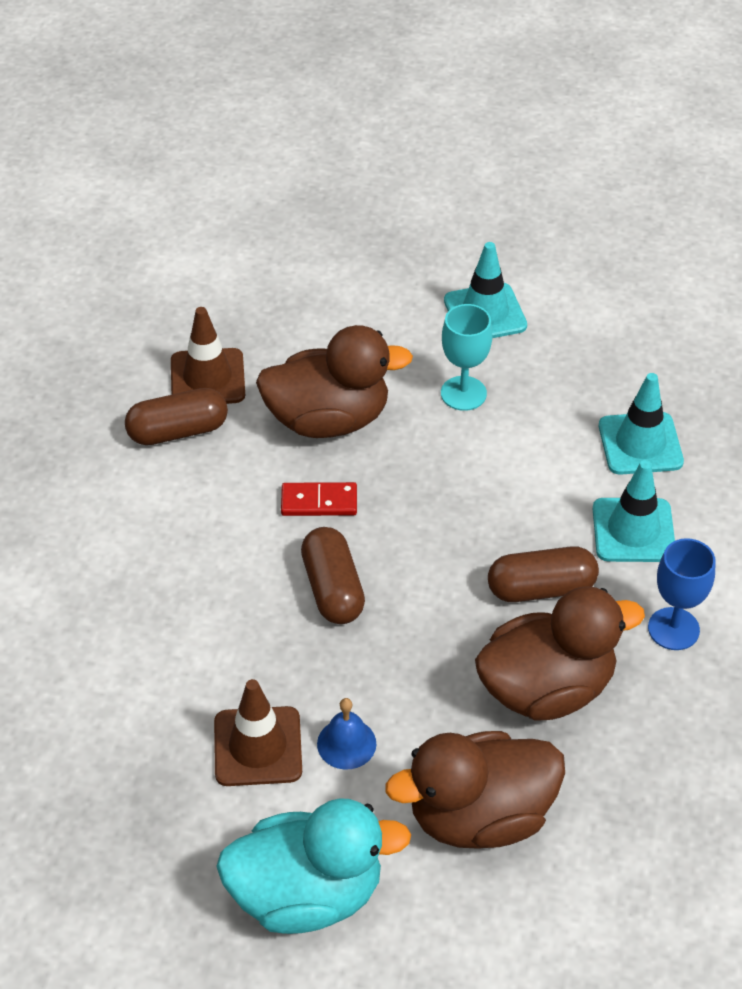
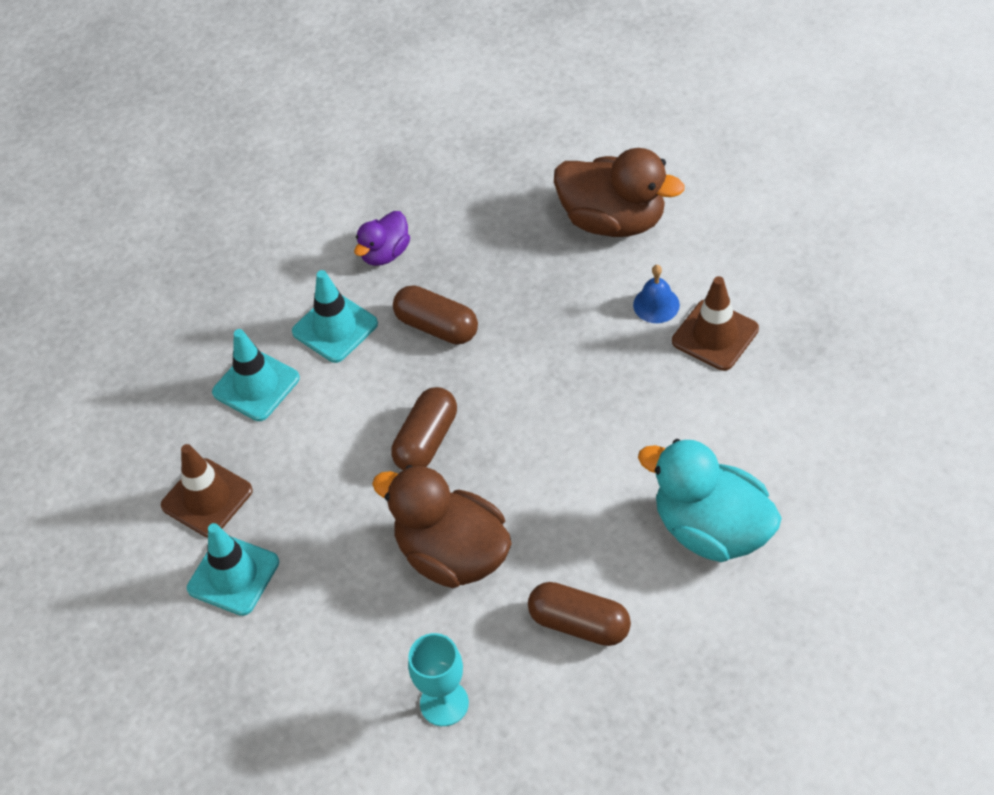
camera: 135 degrees left, 5 degrees up
(207, 378) = (512, 664): brown traffic cone -> brown traffic cone (207, 498)
(307, 894) = (752, 236): turquoise duck -> turquoise duck (711, 529)
(319, 502) = (524, 485): red domino -> none
(333, 589) = (574, 411): brown capsule -> brown capsule (426, 440)
(463, 393) = (329, 509): turquoise goblet -> turquoise goblet (444, 703)
(547, 689) = (501, 264): brown duck -> none
(673, 629) = (385, 253): blue goblet -> purple duck

